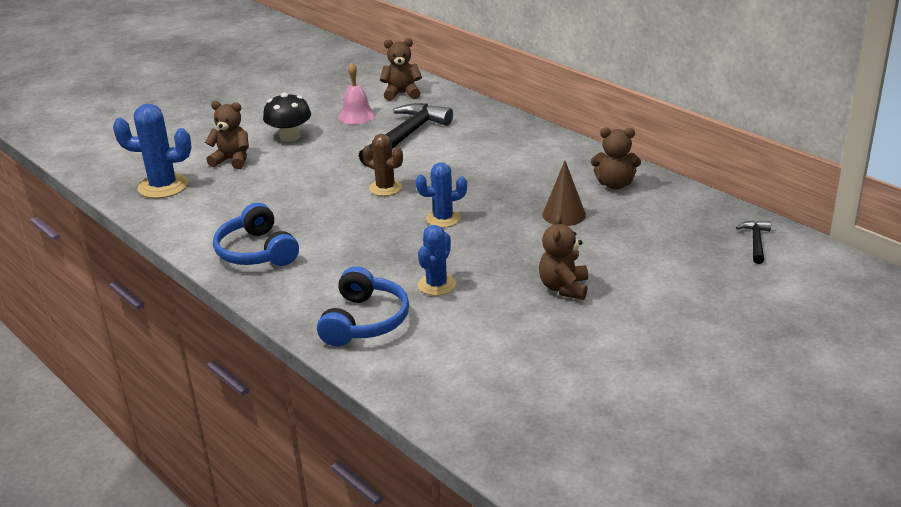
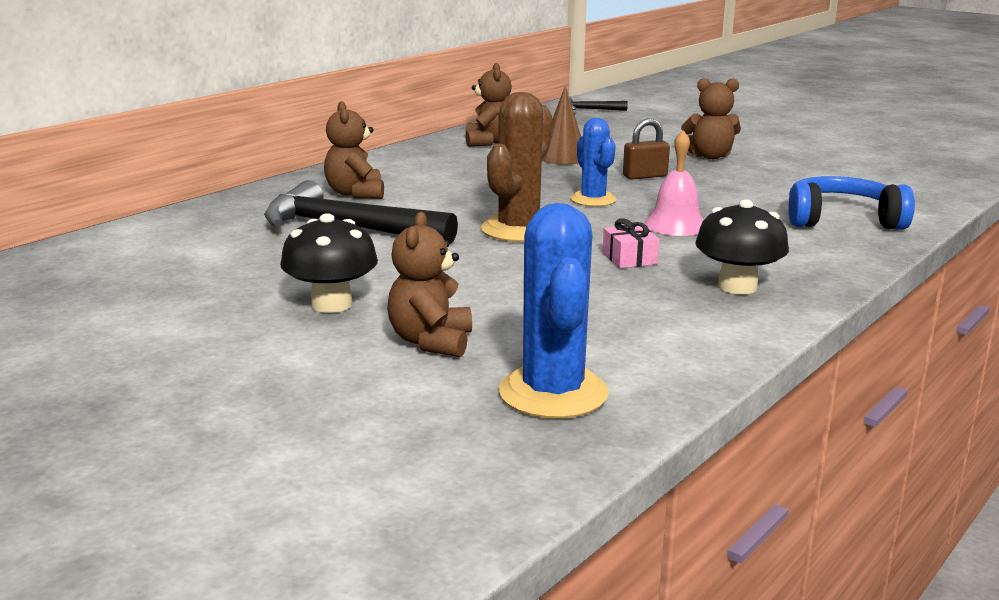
camera: 100 degrees left, 10 degrees down
(256, 252) = (737, 286): blue headphones -> black mushroom
(318, 221) = (629, 258): none -> pink gift
(357, 116) = (255, 262): pink bell -> pink bell (675, 225)
(385, 188) = (519, 230): brown cactus -> brown cactus, size x1.53
(402, 93) = (172, 239): brown teddy bear -> brown teddy bear (355, 194)
(436, 285) = (743, 196): blue cactus -> none
(502, 247) = (645, 176): none -> brown padlock

